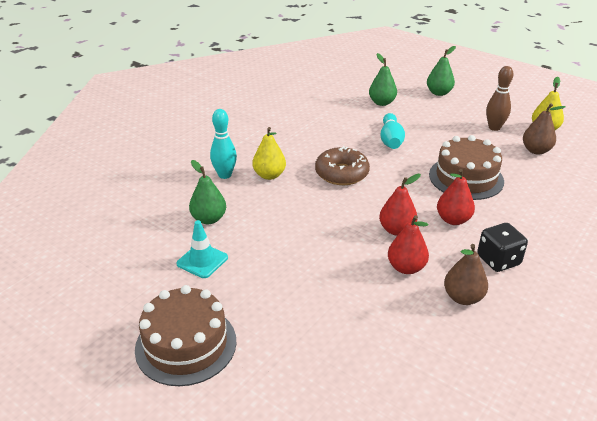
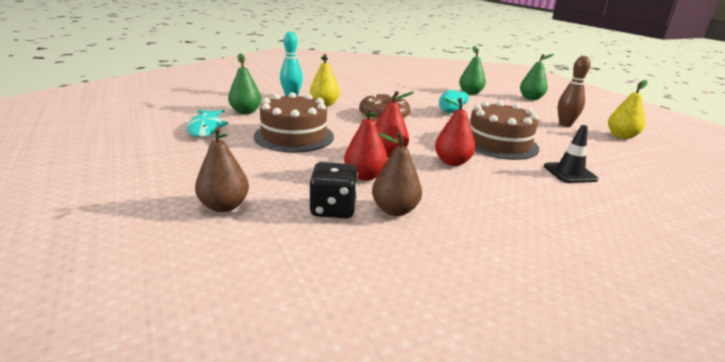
camera: 25 degrees right, 10 degrees down
(186, 344) = (118, 162): brown cake -> brown cake (294, 136)
(202, 261) = (206, 128): turquoise traffic cone -> turquoise fish
(498, 260) = (467, 198): black dice -> black dice (333, 209)
(536, 150) = (597, 145): brown pear -> brown pear (224, 206)
(541, 197) = (569, 173): none -> black traffic cone

